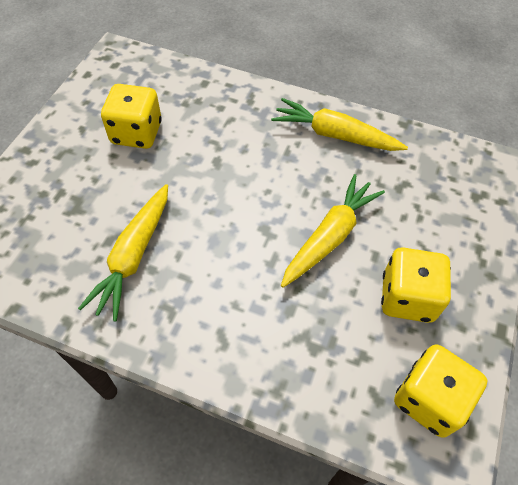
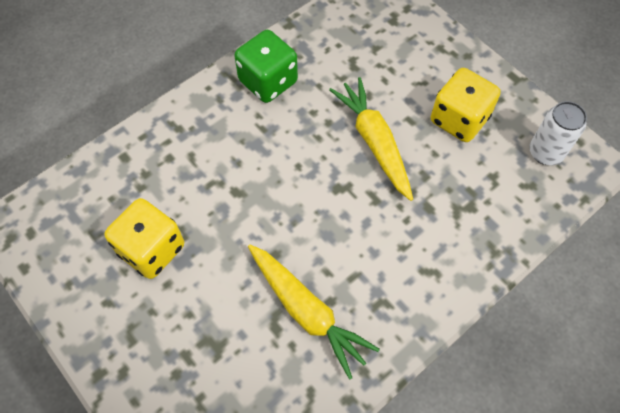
camera: 60 degrees left, 5 degrees up
(335, 135) = (268, 82): yellow carrot -> green dice
(429, 399) = (545, 152): yellow dice -> white can

